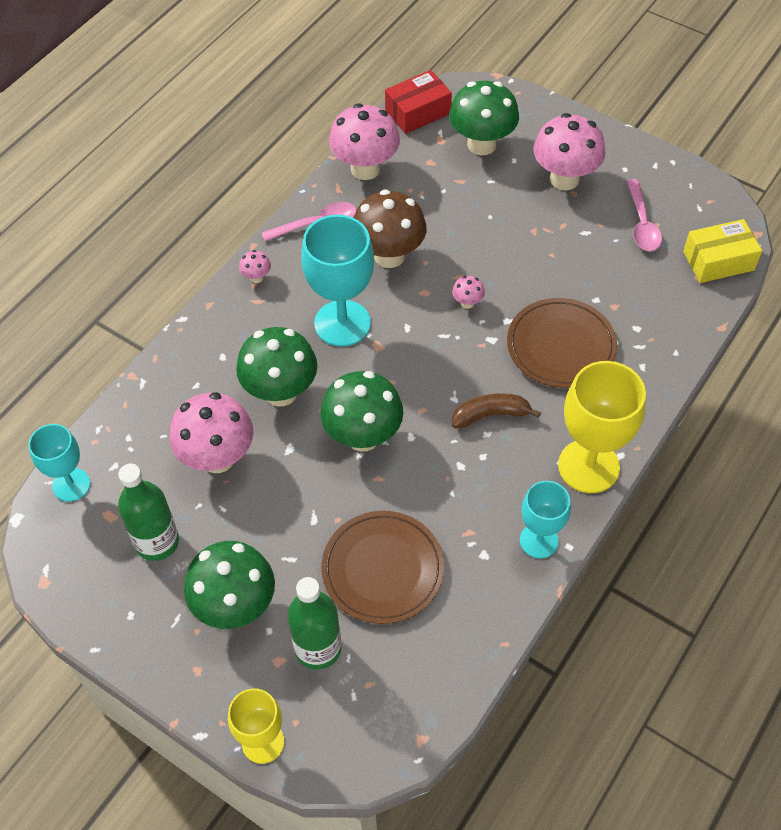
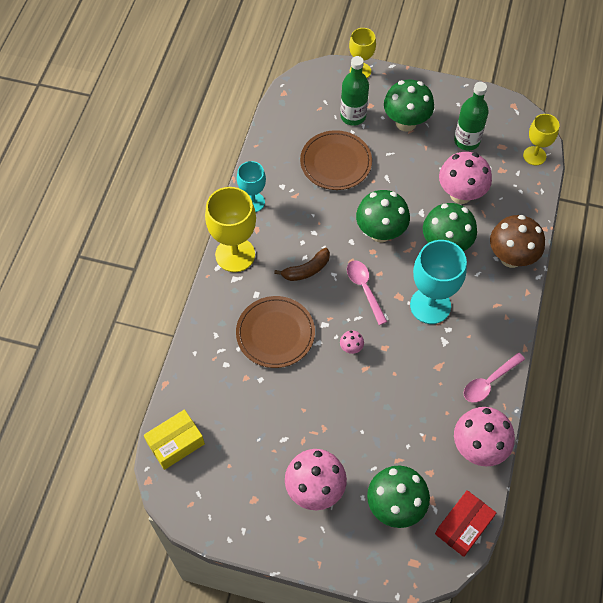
camera: 160 degrees right, 5 degrees up
(71, 485) = (534, 156): turquoise goblet -> yellow goblet
(256, 277) = (507, 323): pink mushroom -> none
(389, 256) = (422, 370): brown mushroom -> brown mushroom (511, 257)
(642, 223) = (241, 462): pink spoon -> pink spoon (364, 289)

